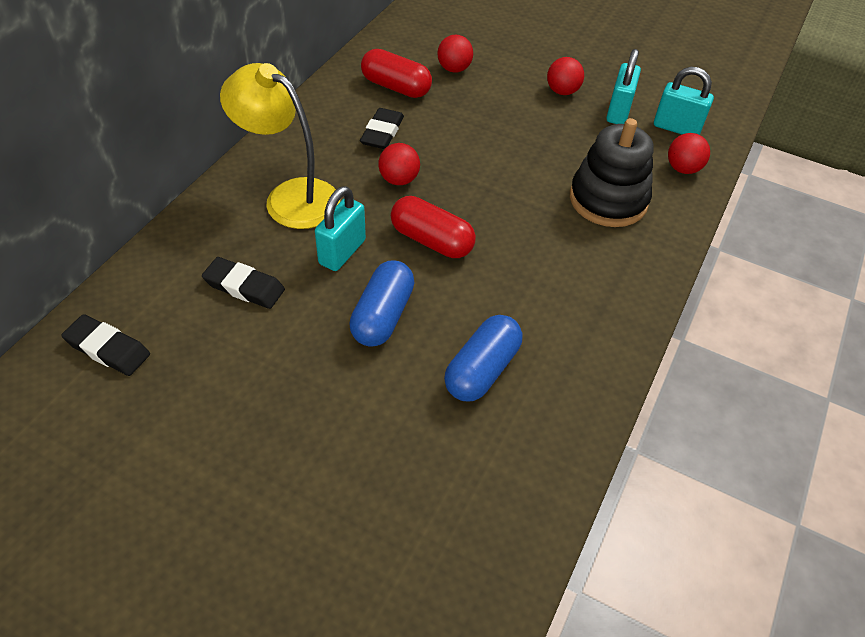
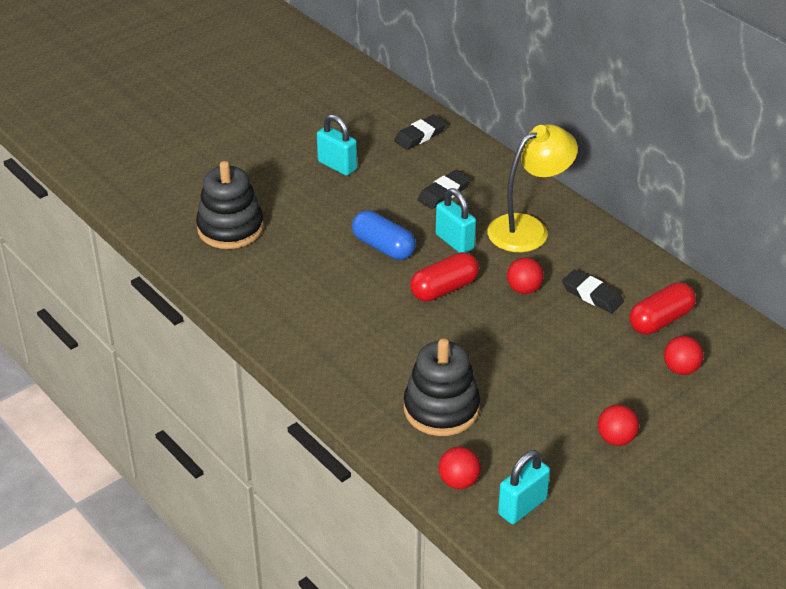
camera: 115 degrees right, 10 degrees down
(423, 514) = (230, 228): none -> black stacking toy
(482, 370) = (311, 279): blue capsule -> none
(618, 112) = (566, 470): turquoise padlock -> turquoise padlock (337, 166)

